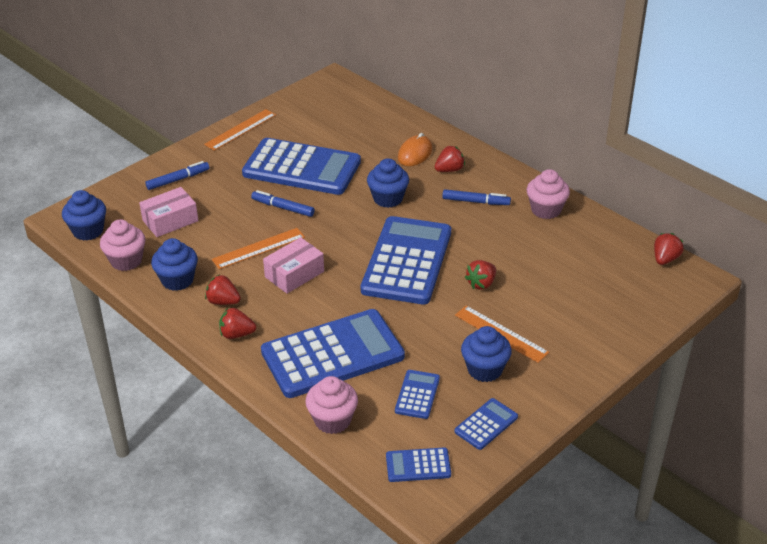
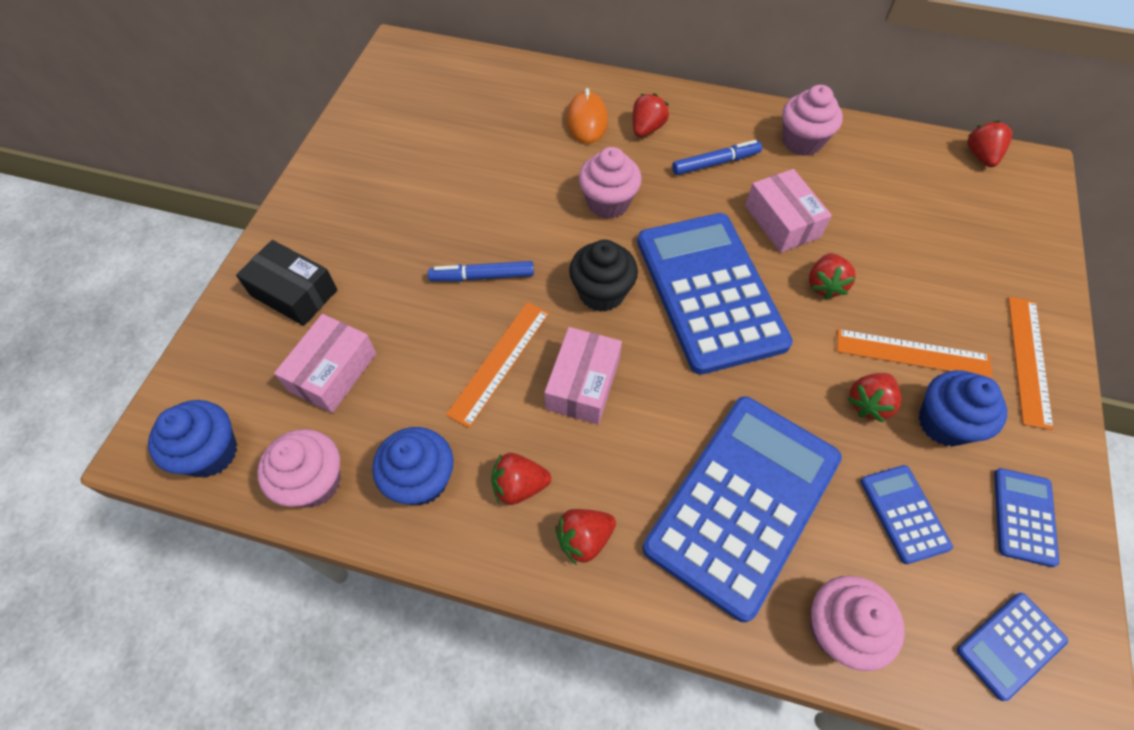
camera: 30 degrees left, 20 degrees up
(178, 180) = (294, 293): blue marker -> black box
(240, 129) = (328, 171): orange ruler -> orange ruler (1028, 360)
(301, 168) = (459, 200): blue calculator -> none
(343, 239) = (601, 293): none -> black cupcake
(388, 198) = (608, 203): blue cupcake -> pink cupcake
(448, 344) = (868, 403): none -> red strawberry
(487, 245) = (782, 221): none -> pink box

